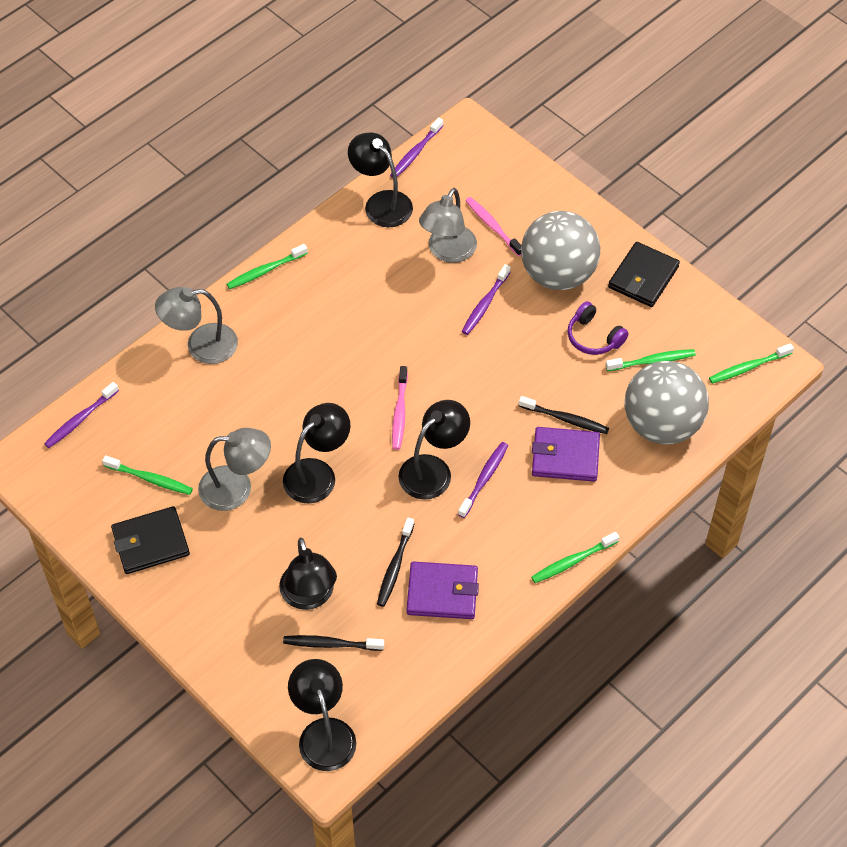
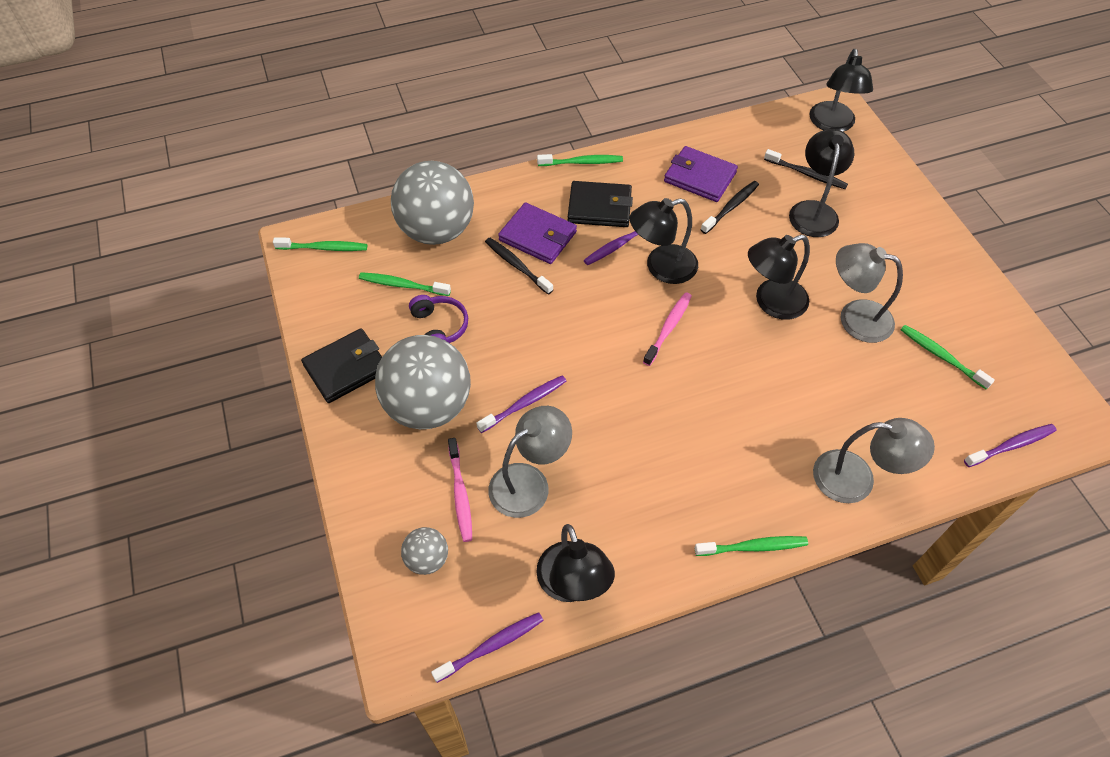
camera: 155 degrees left, 0 degrees up
(150, 542) = (950, 300): black wallet -> black wallet (599, 207)
(488, 181) = (427, 559): none -> grey ball

